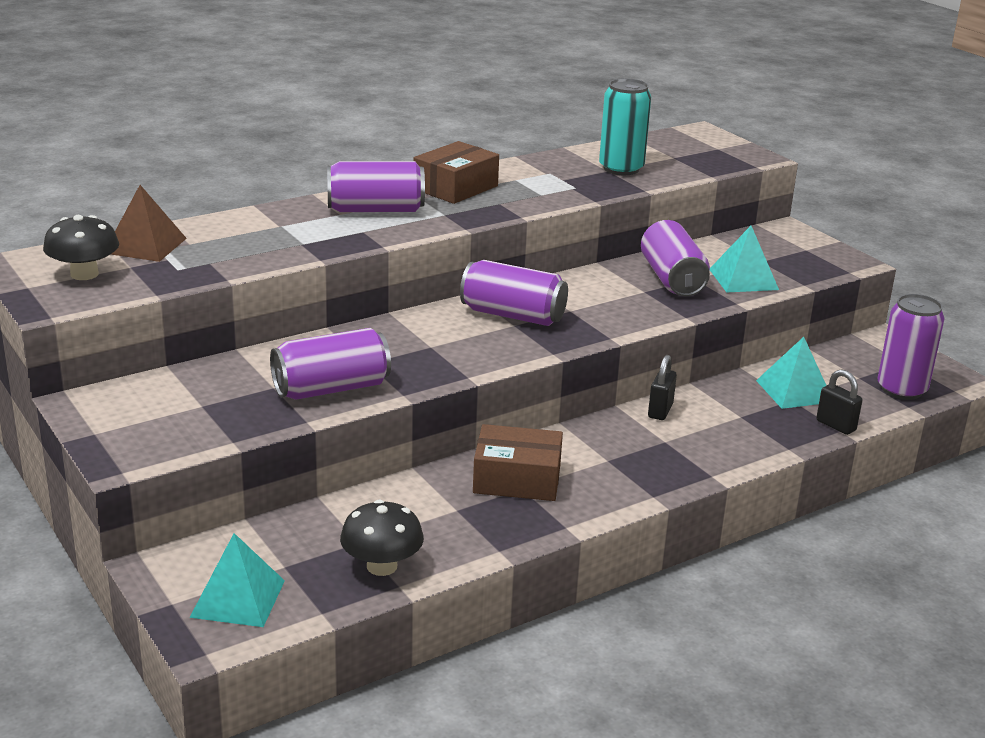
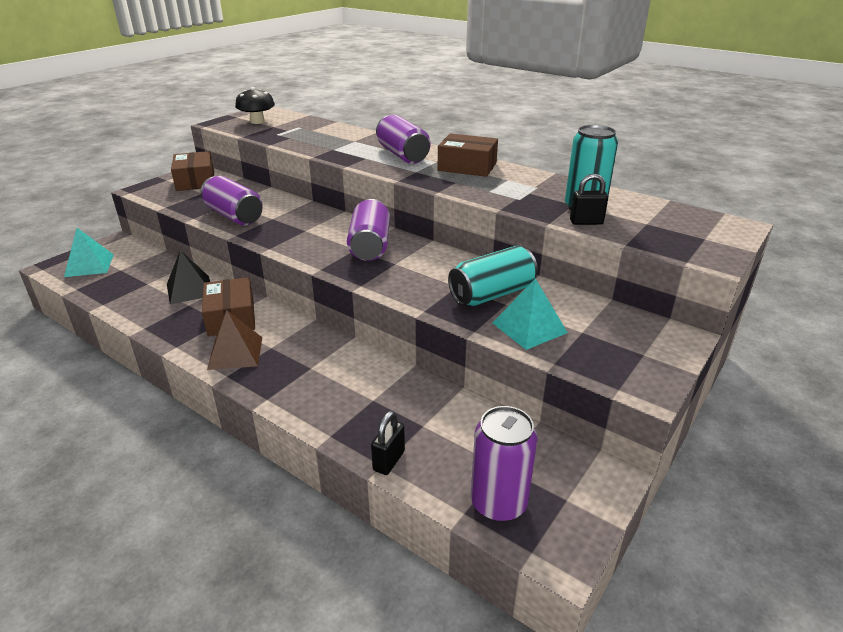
camera: 70 degrees right, 5 degrees up
(137, 407) = (195, 181): none -> brown box
(145, 245) = (301, 123): brown pyramid -> brown pyramid (235, 353)
(382, 566) = (122, 295): black mushroom -> none
(410, 505) = (190, 289): none -> black pyramid
(660, 411) = (357, 358): black padlock -> black padlock (586, 222)
(672, 279) = (492, 294): purple can -> turquoise can
(794, 391) = (440, 425): turquoise pyramid -> none

